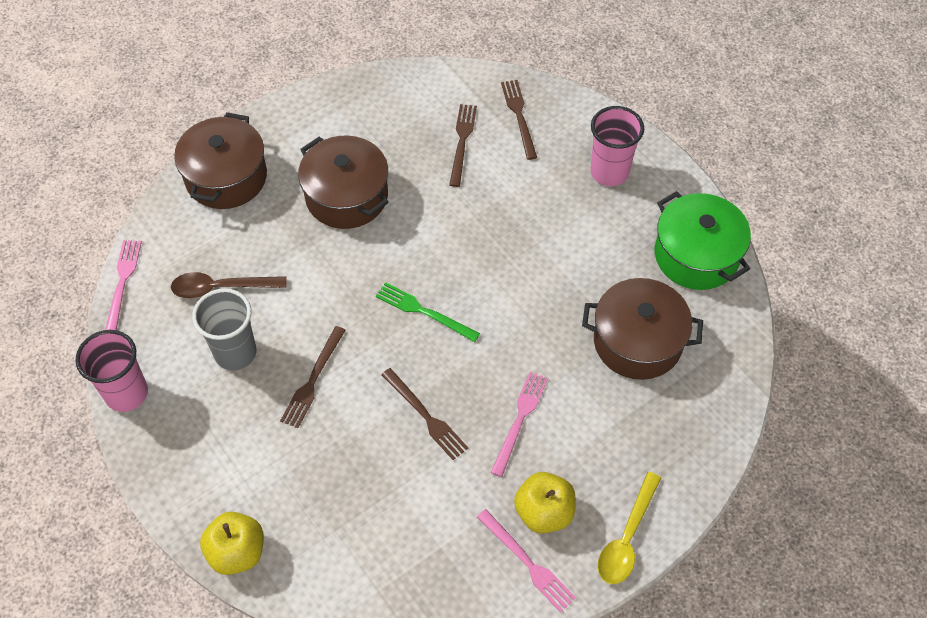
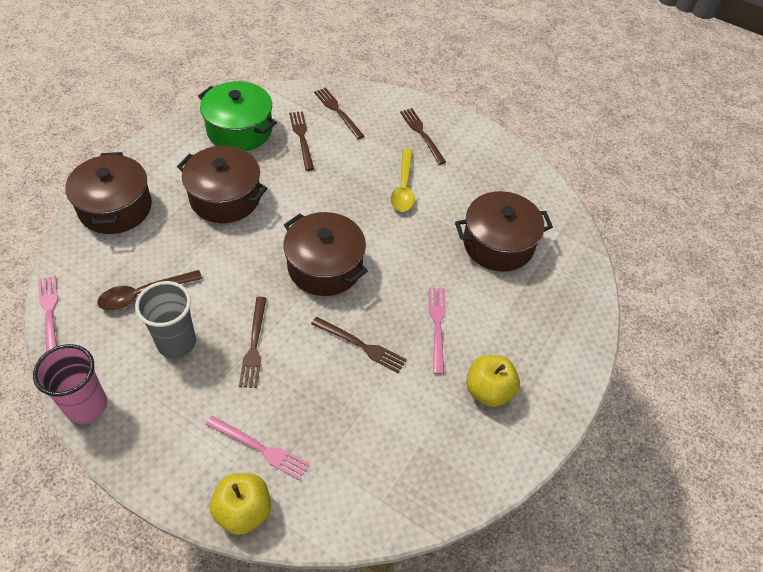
camera: 25 degrees left, 5 degrees down
(424, 311) = (325, 267): green fork -> brown pot
(527, 562) = (494, 434): pink fork -> pink fork (260, 448)
(609, 172) = (422, 134): pink cup -> brown fork
(627, 537) = (560, 389): yellow spoon -> yellow spoon (403, 187)
(696, 255) = (510, 174): green pot -> green pot (239, 130)

